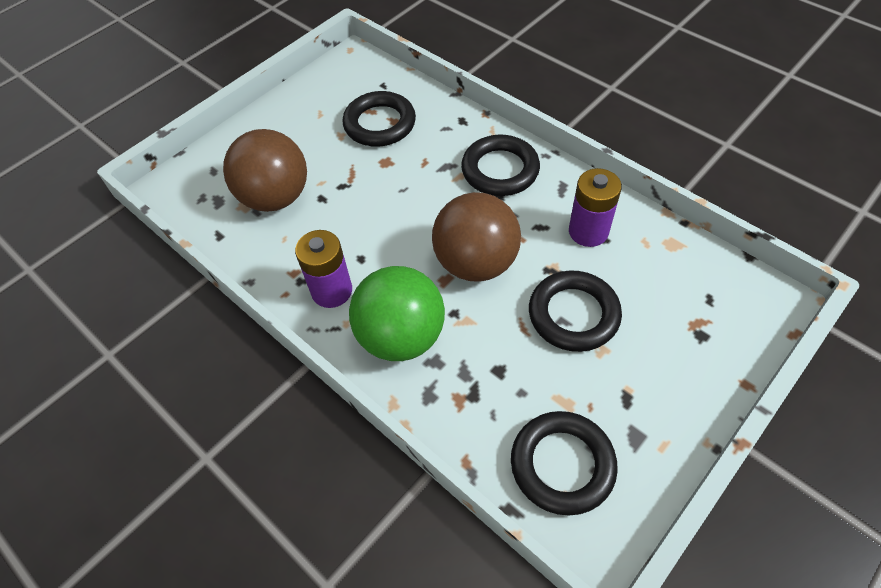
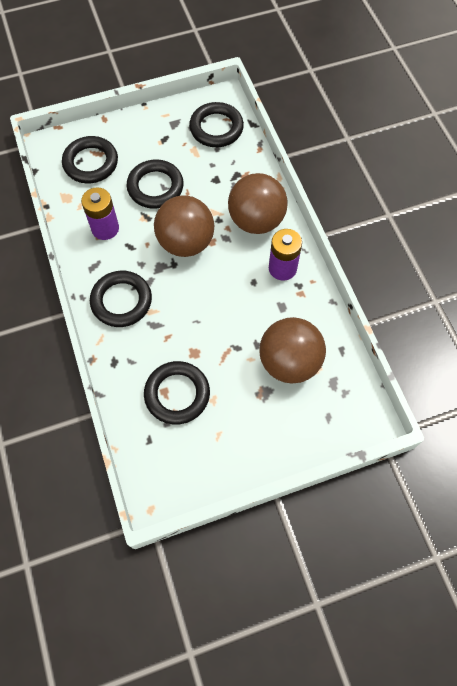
camera: 155 degrees left, 10 degrees up
(401, 336) = (256, 221): green ball -> brown ball
(691, 303) = (91, 163): none -> black ring

